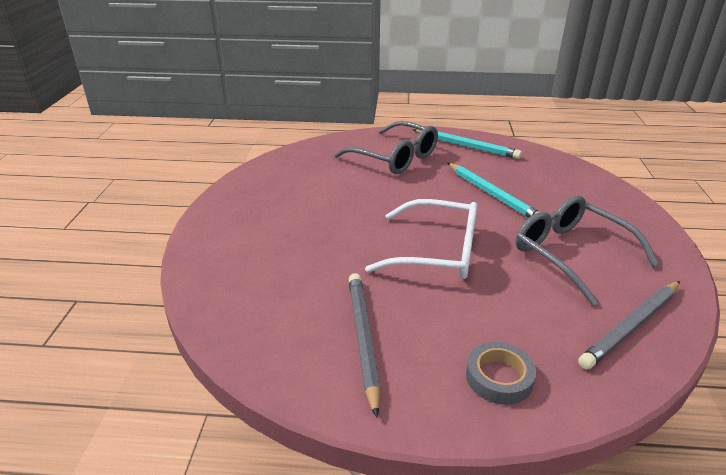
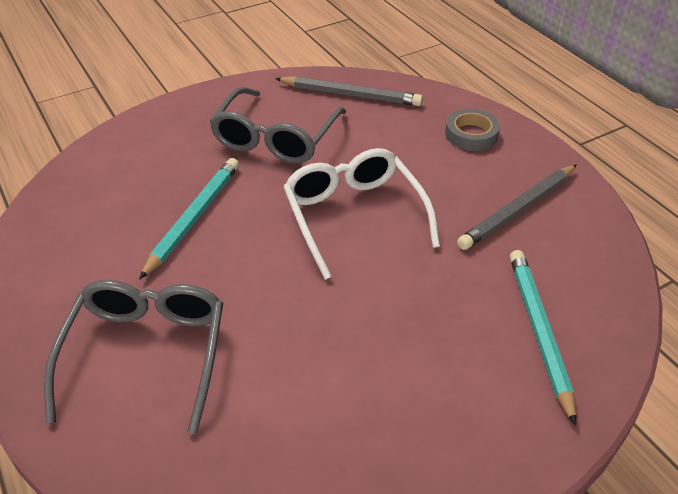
camera: 125 degrees left, 10 degrees up
(466, 146) = (51, 290): turquoise pencil -> turquoise pencil (539, 331)

